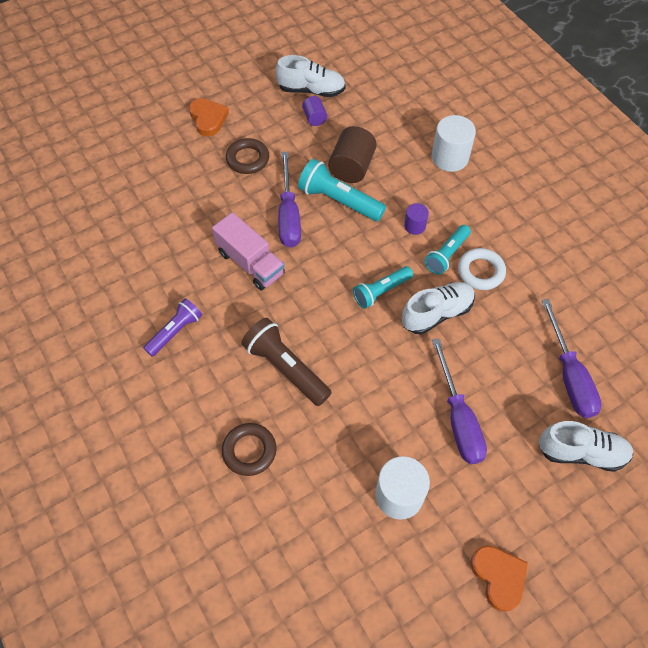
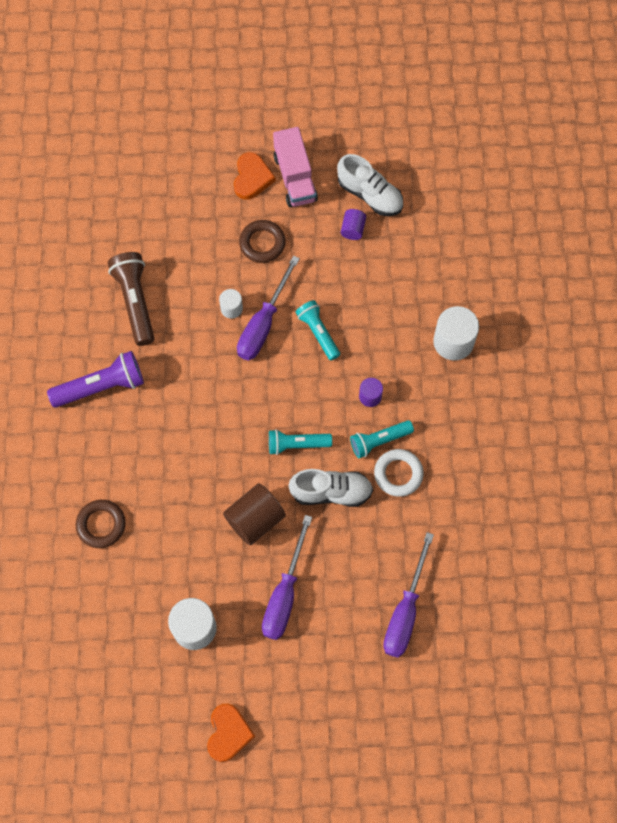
camera: 30 degrees right, 10 degrees up
(175, 332) = (101, 386): purple flashlight -> purple flashlight, size x1.50
(250, 263) = (201, 354): pink truck -> pink truck (295, 178)
(253, 216) = (231, 308): none -> white cylinder
(286, 368) = (172, 470): brown flashlight -> brown flashlight (135, 301)
(339, 200) = (318, 332): turquoise flashlight -> turquoise flashlight, size x0.67
(351, 167) = (353, 303): brown cylinder -> brown cylinder (255, 519)
(581, 452) = (365, 680): white shoe -> none

